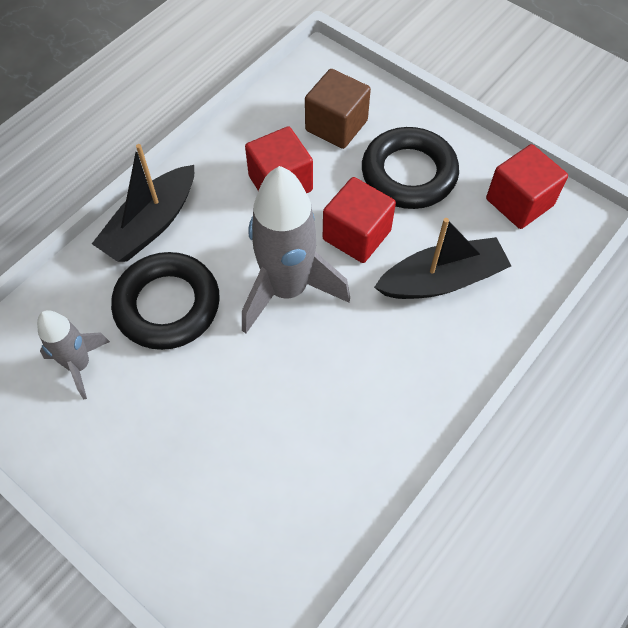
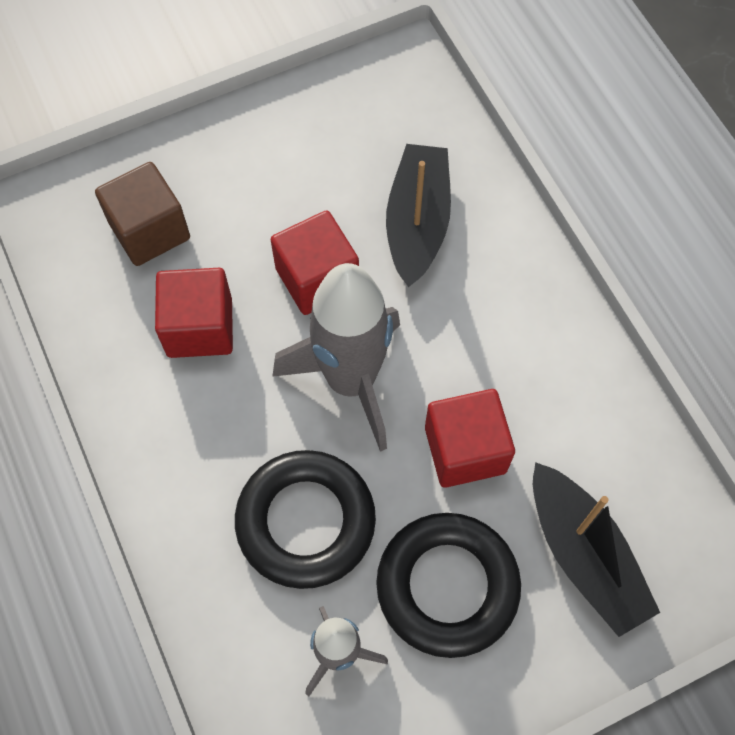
camera: 65 degrees left, 5 degrees up
(151, 224) = (177, 500): black boat -> black boat (584, 556)
(409, 174) = (264, 189): black ring -> black ring (447, 586)
(519, 202) = (360, 104): red cube -> red cube (465, 450)

